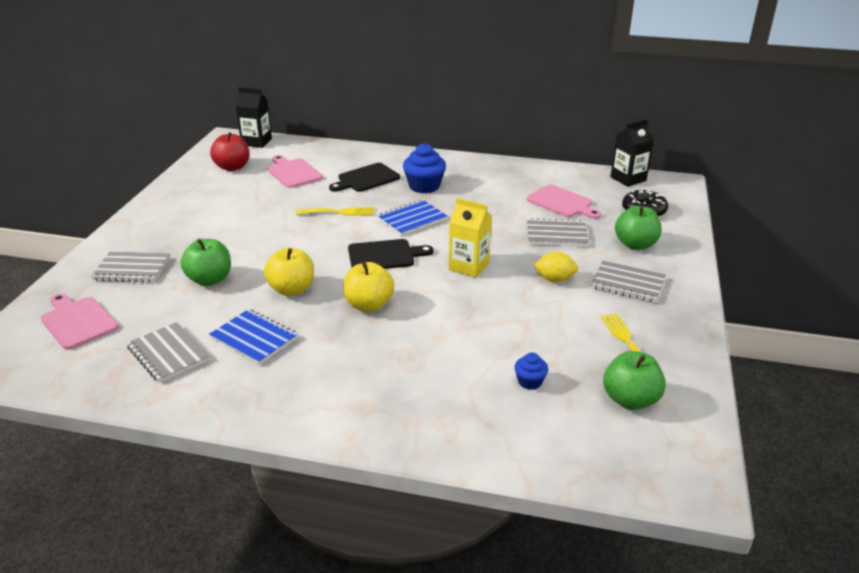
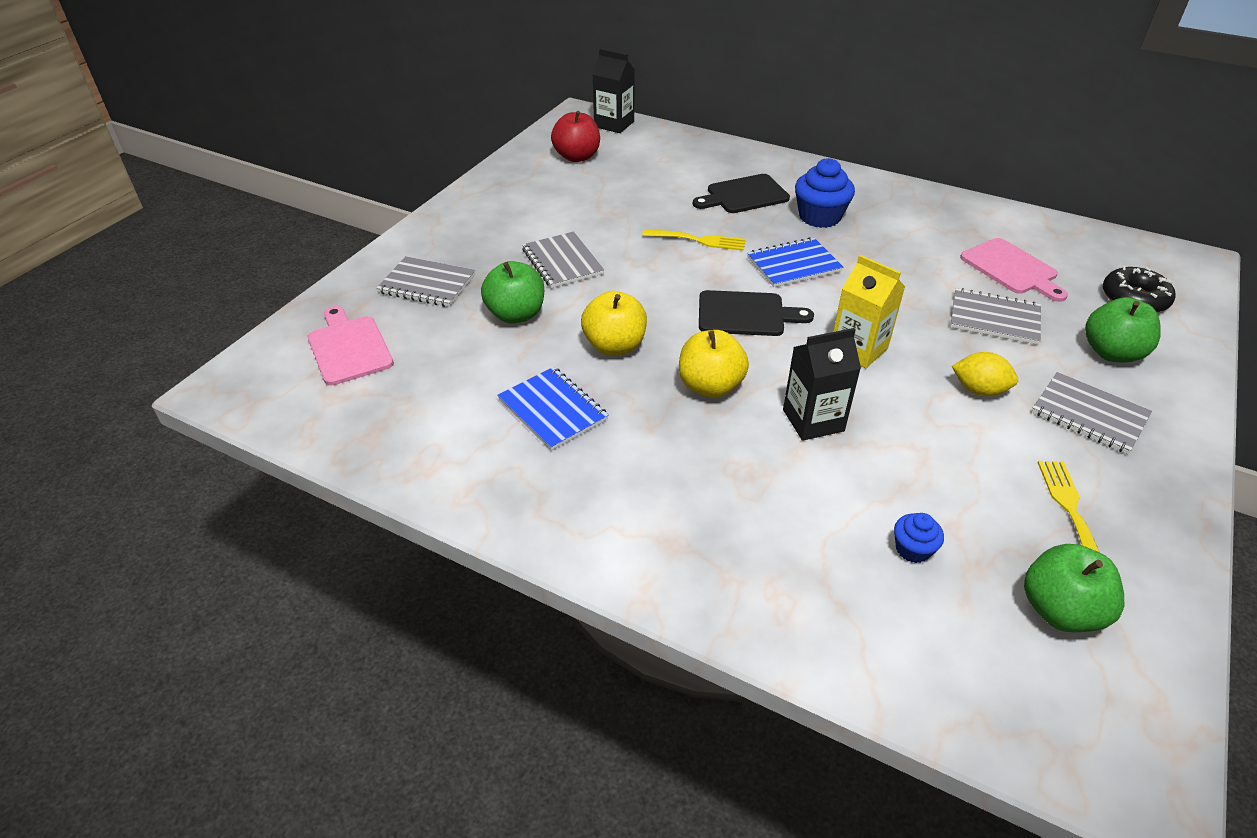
camera: 15 degrees right, 10 degrees up
(168, 354) = (444, 413): grey notebook -> grey notebook (562, 262)
(293, 172) = (651, 174): pink cutting board -> none
(628, 179) = (1118, 244): black carton -> black carton (813, 420)

